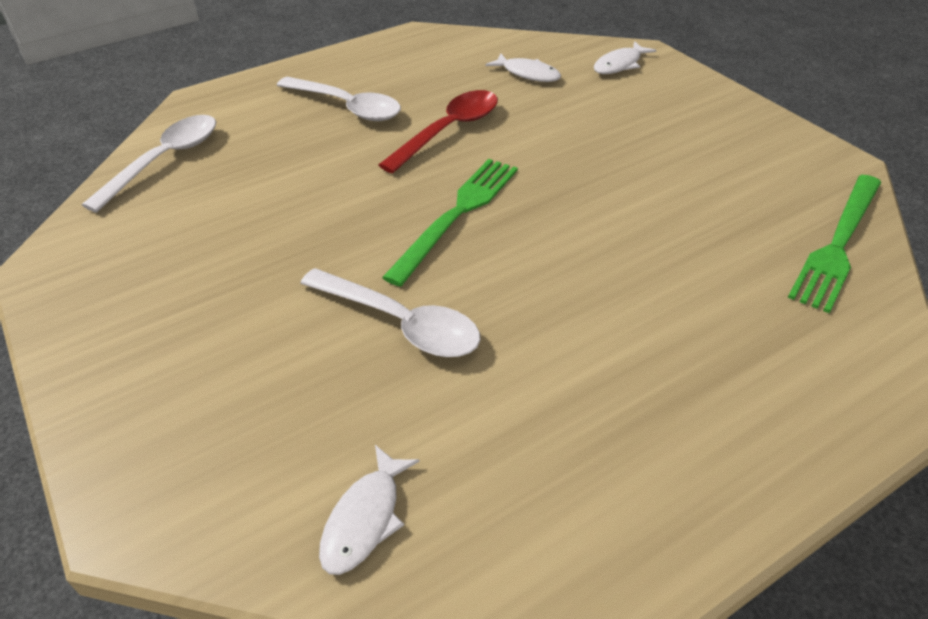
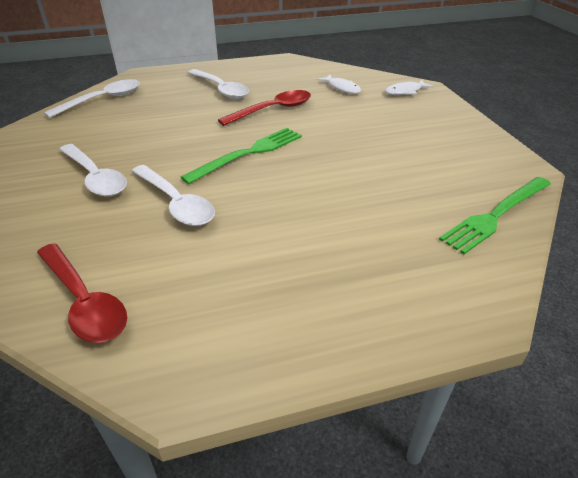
camera: 15 degrees right, 5 degrees down
(245, 306) = (95, 177): none -> white spoon
(365, 518) = (84, 301): white fish -> red spoon

